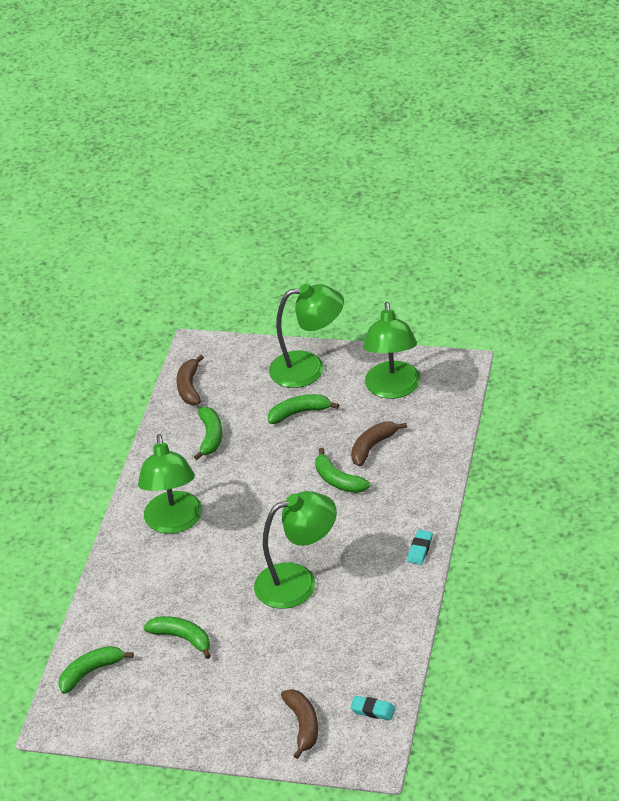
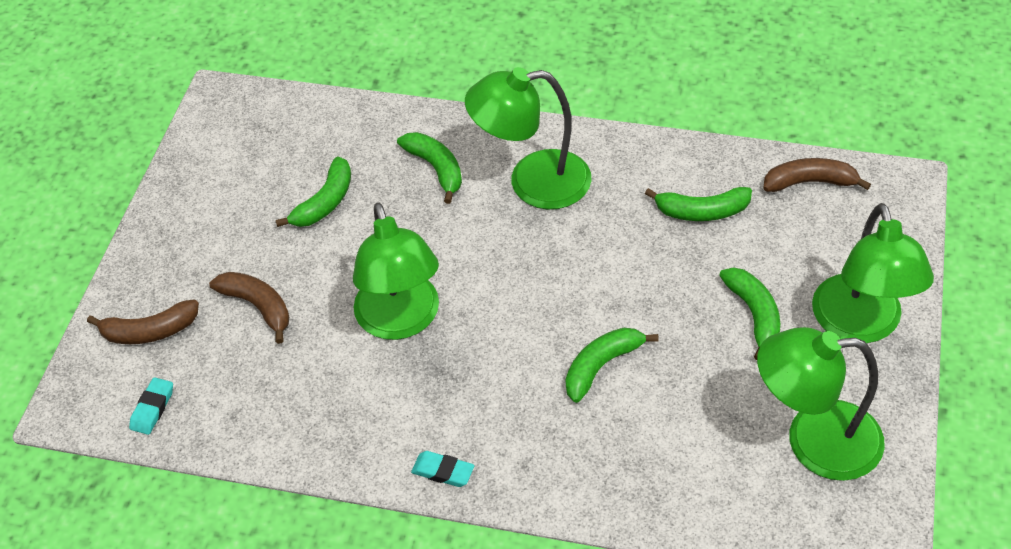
camera: 90 degrees right, 10 degrees up
(91, 672) = (290, 121): green banana -> green banana (436, 169)
(373, 447) = (674, 411): brown banana -> brown banana (258, 306)

